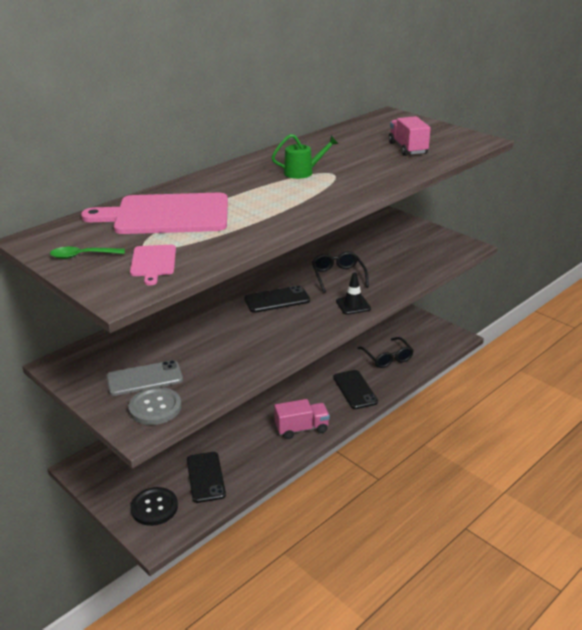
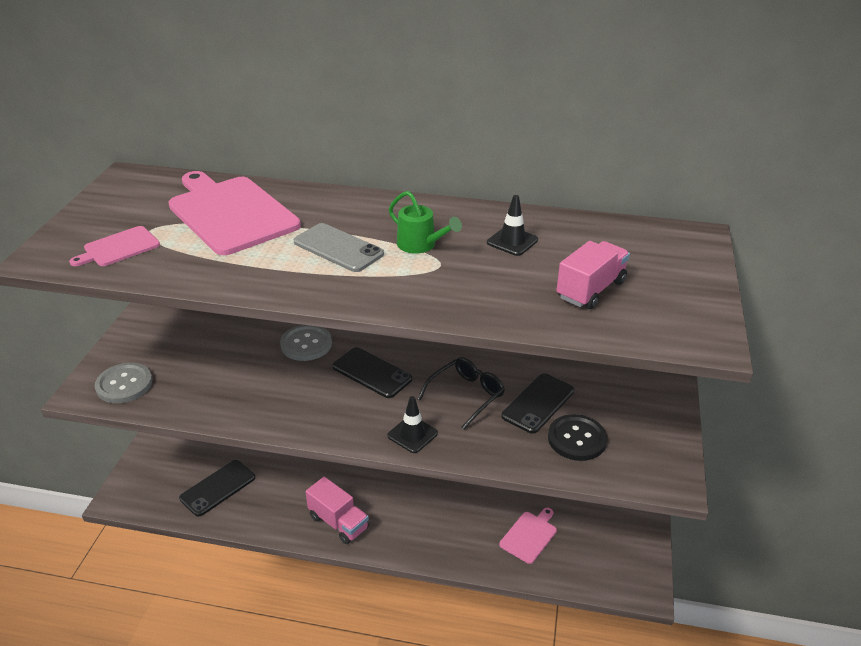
camera: 55 degrees right, 5 degrees up
(82, 256) = (110, 210): green spoon -> none
(144, 378) = (166, 356): grey phone -> grey phone (338, 248)
(154, 507) = (158, 476): black button -> black button (577, 439)
(213, 314) = (306, 344): none -> grey button
(334, 151) = (512, 241): none -> black traffic cone
(355, 389) = (441, 535): black phone -> black phone (538, 403)
(387, 357) = (529, 535): black glasses -> pink cutting board

